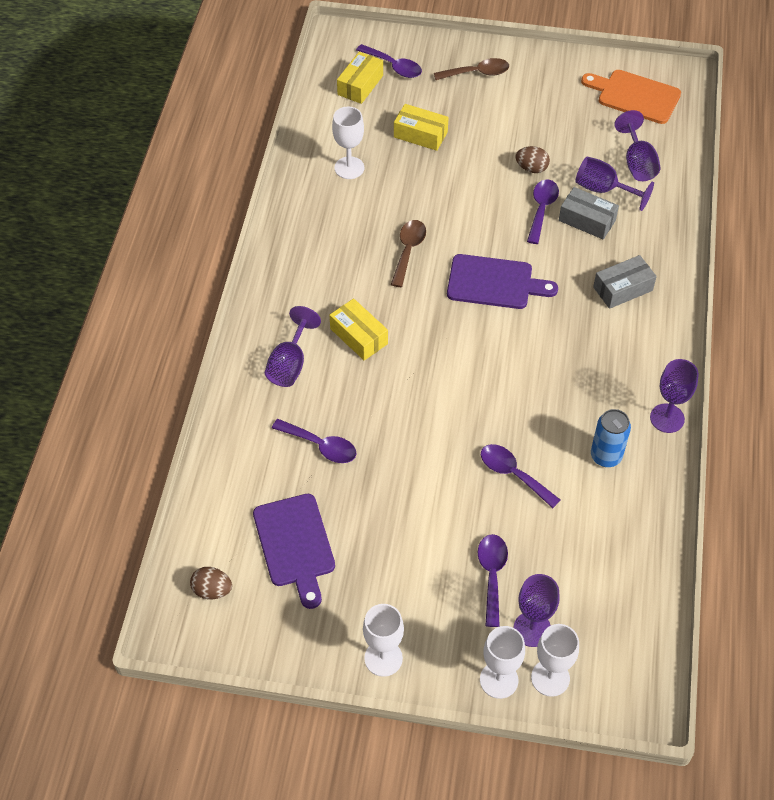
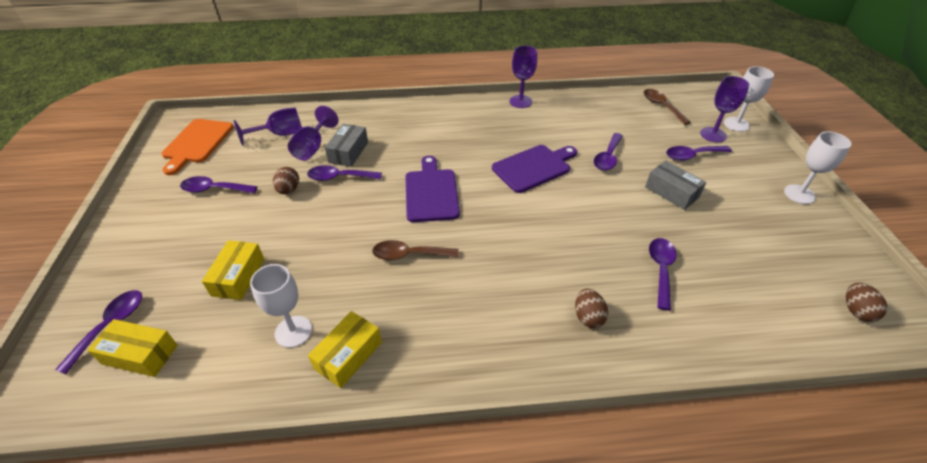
camera: 105 degrees left, 10 degrees down
(290, 364) = (588, 317): purple goblet -> brown egg
(295, 545) = (764, 264): purple cutting board -> purple cutting board (534, 167)
(359, 336) = (528, 270): yellow box -> yellow box (348, 355)
(477, 73) = (142, 247): brown spoon -> brown spoon (661, 106)
(499, 680) = (758, 143): white goblet -> none
(548, 113) = (214, 189): none -> purple spoon
(606, 456) = (565, 121): blue can -> none
(622, 289) = (416, 128): grey box -> grey box (671, 192)

